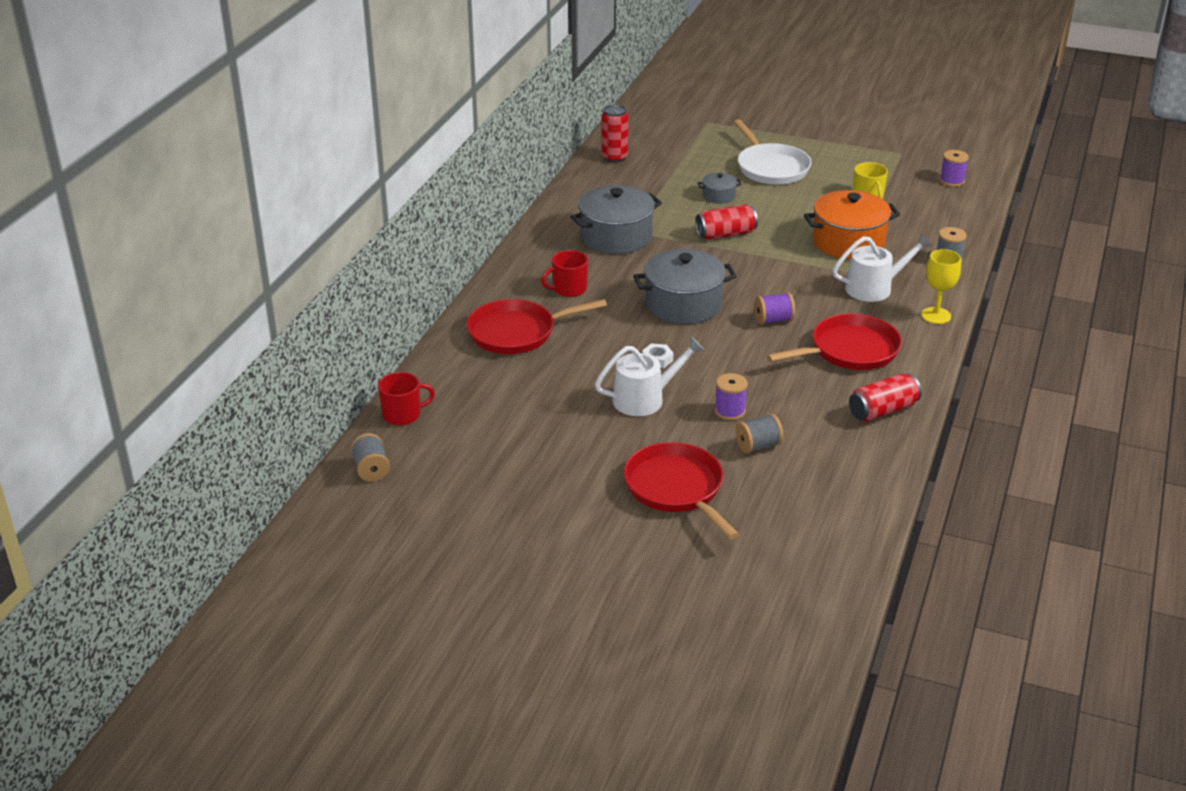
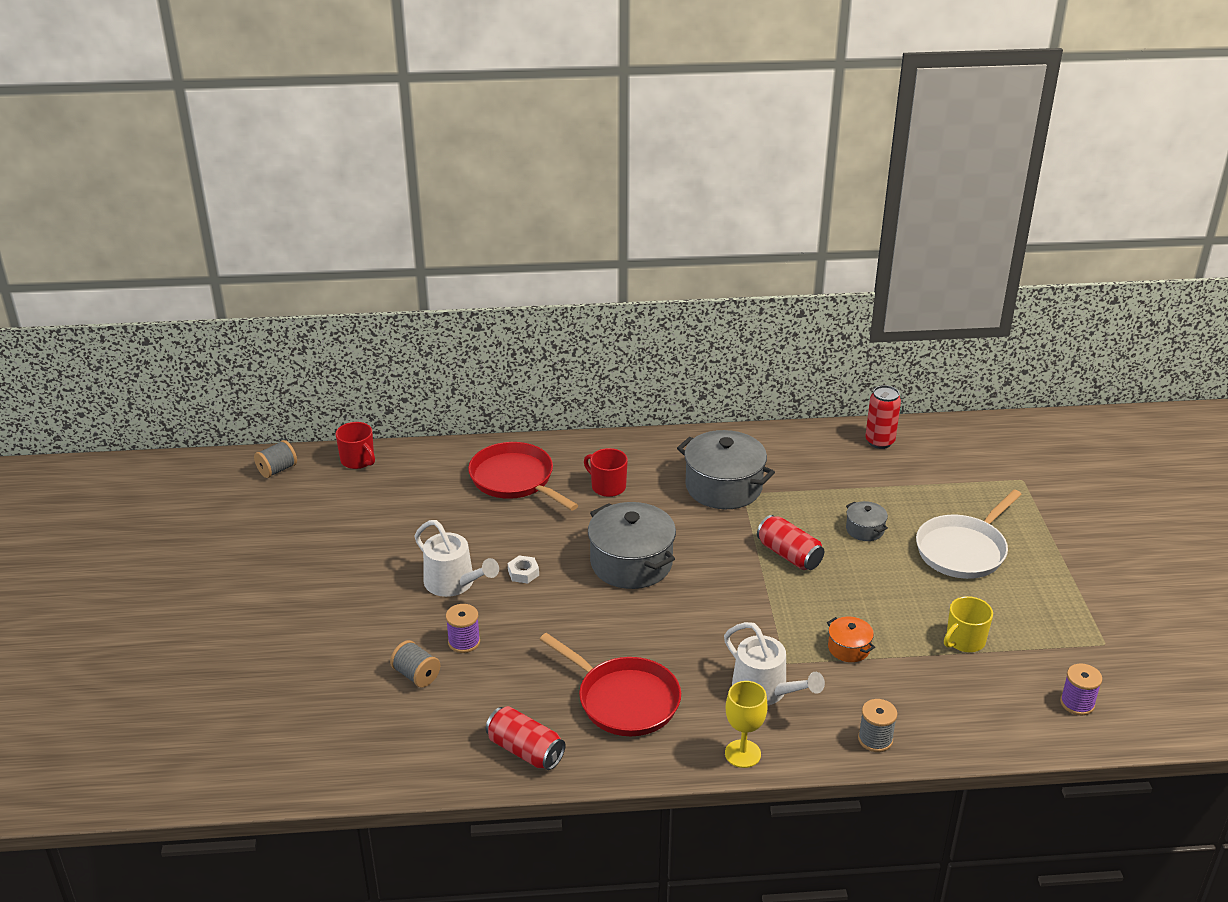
camera: 65 degrees right, 0 degrees up
(676, 489) = (324, 641): red pan -> none
(773, 320) = (645, 631): purple spool -> none
(848, 242) = (849, 648): orange pot -> orange pot, size x0.48

